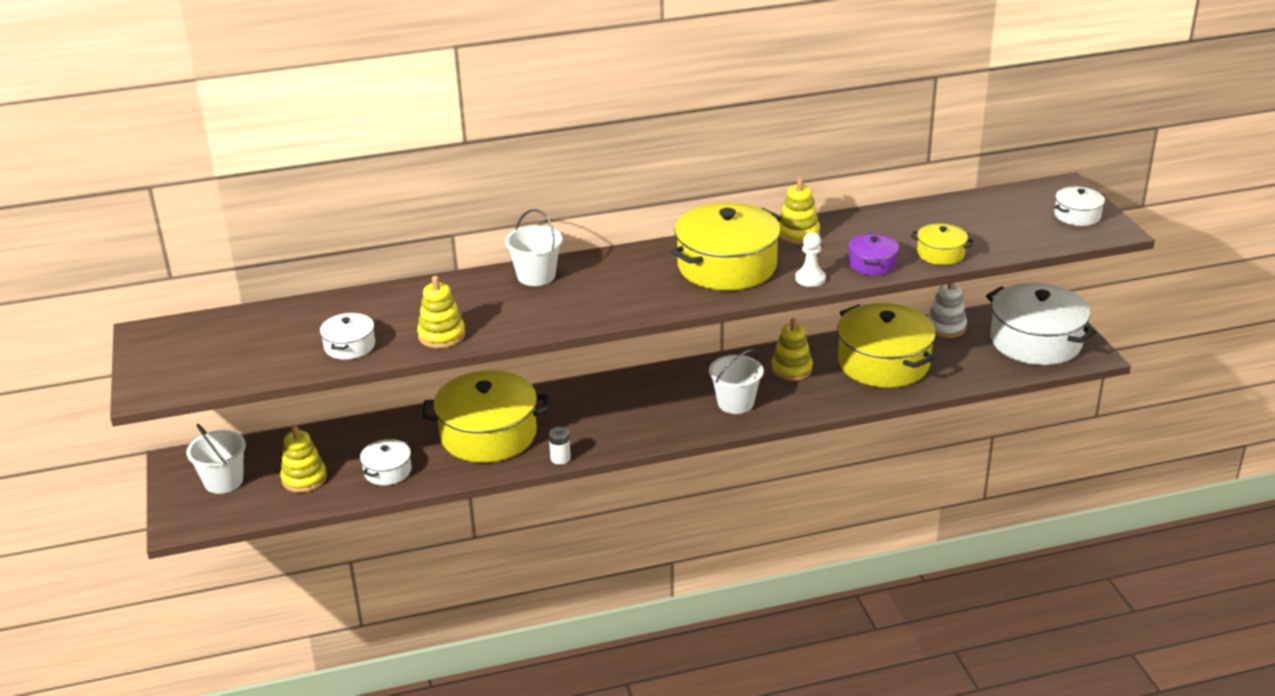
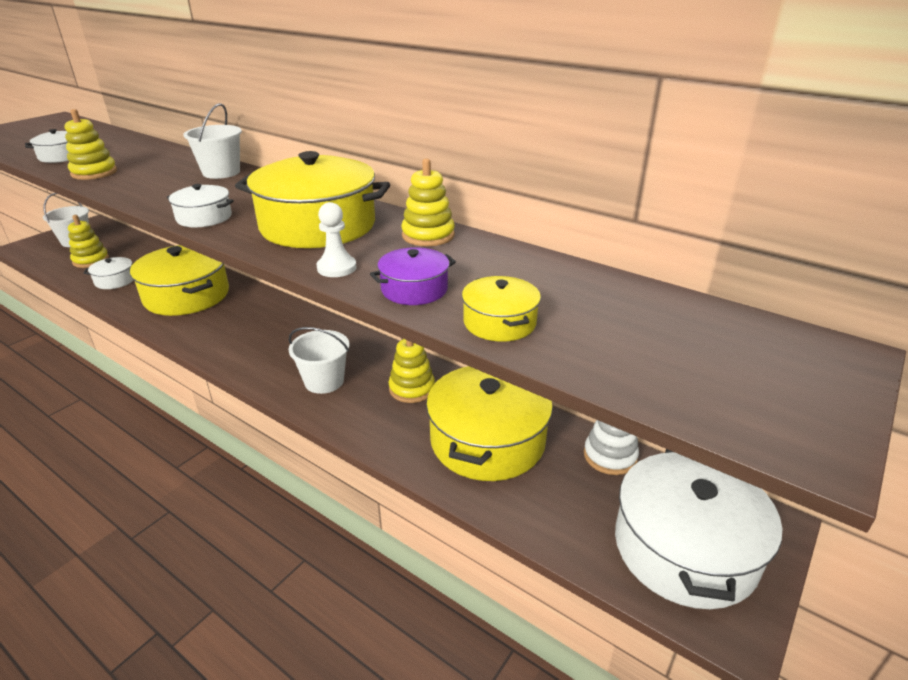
camera: 50 degrees right, 0 degrees up
(560, 458) = (172, 334): white battery -> none
(1077, 215) = (787, 394): white pot -> white pot (204, 217)

